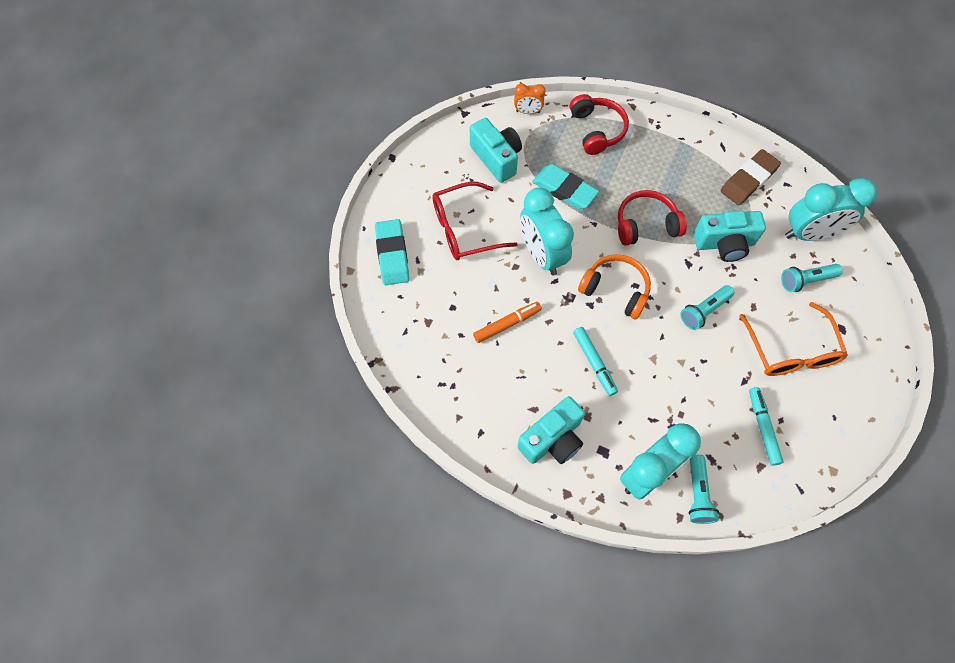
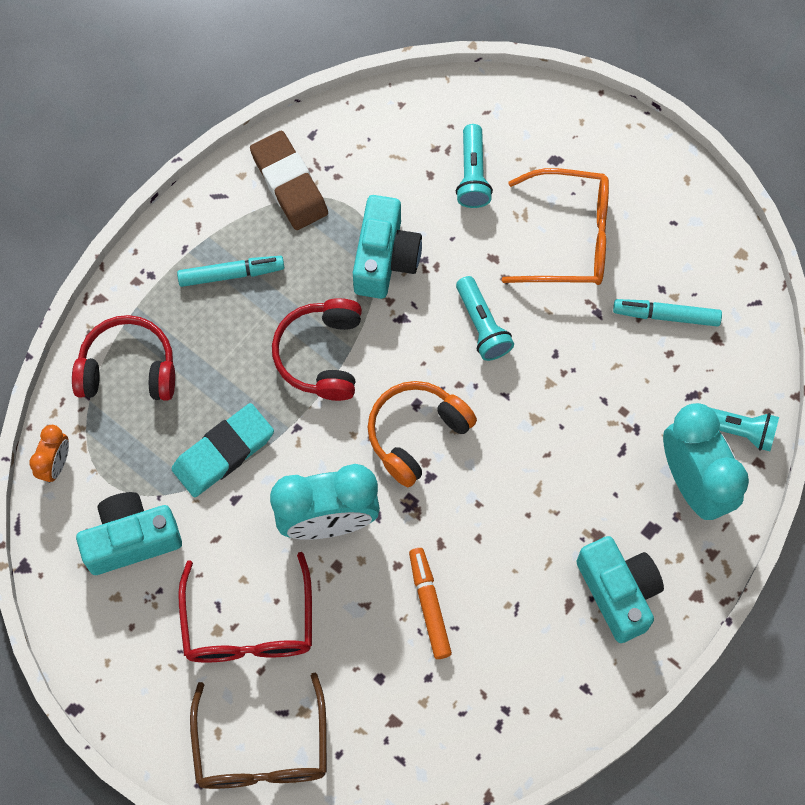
camera: 75 degrees left, 5 degrees up
(392, 254) = (261, 750): turquoise eraser -> brown glasses
(594, 363) = (521, 500): turquoise marker -> turquoise marker (231, 274)
(809, 233) = (401, 139): turquoise clock -> none

